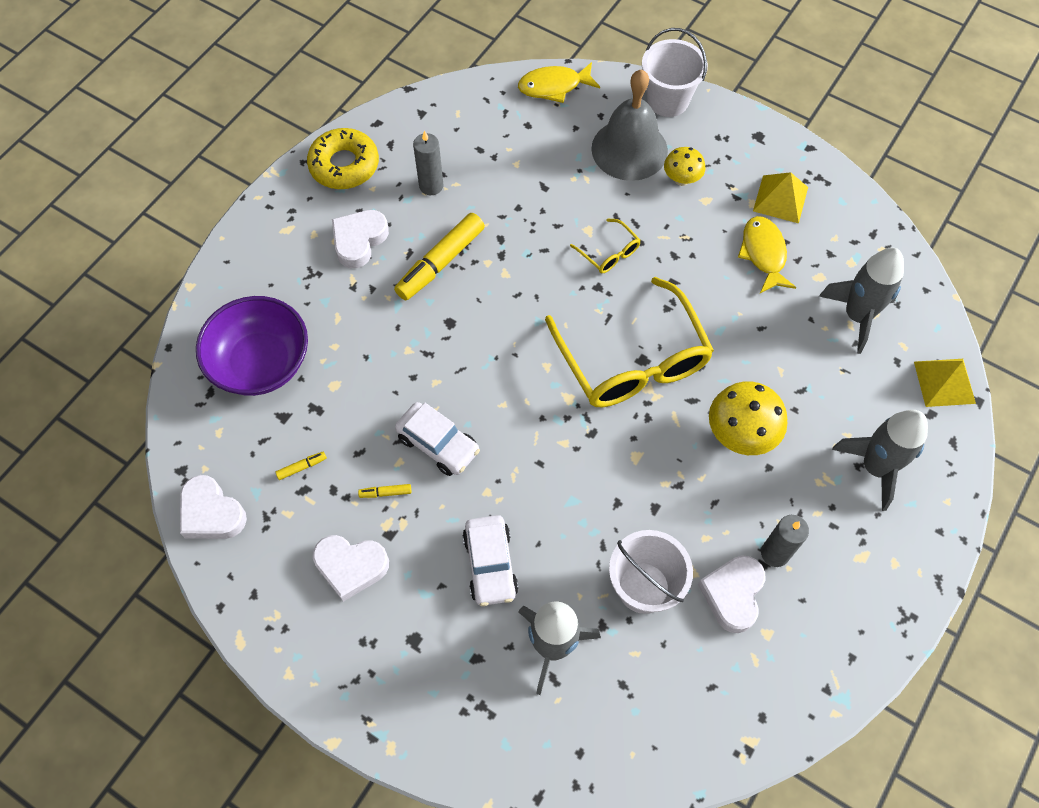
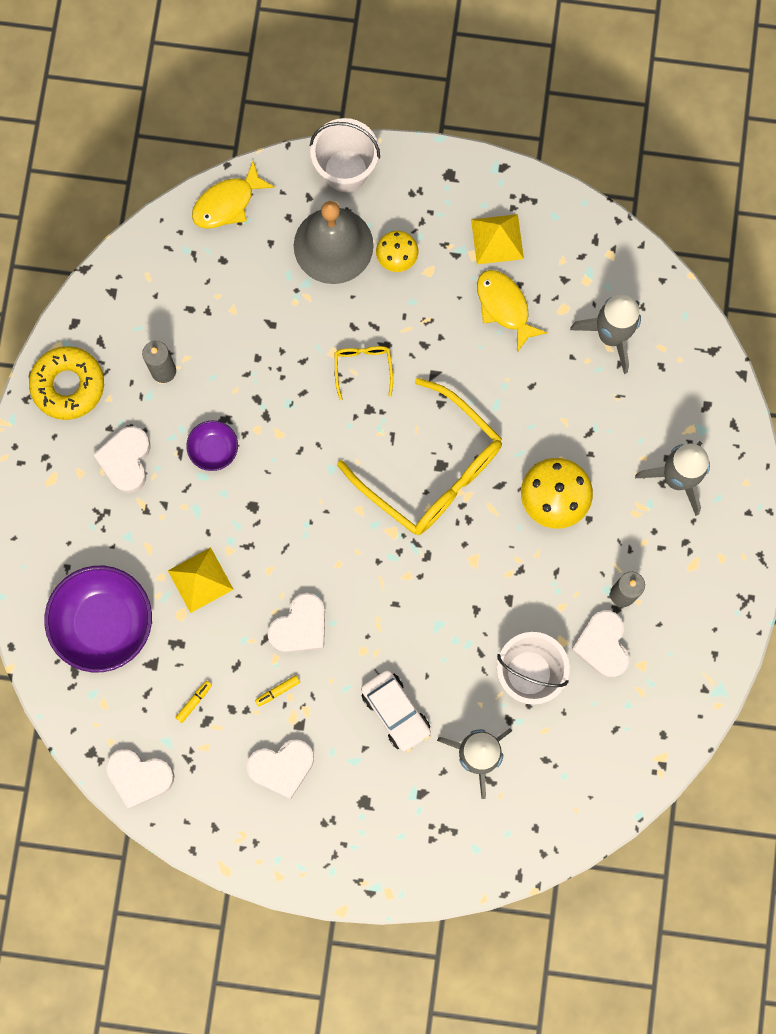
camera: 25 degrees left, 15 degrees up
(438, 444) = (300, 627): white car -> white heart
(440, 263) = (214, 449): yellow marker -> purple bowl
(608, 252) = (363, 369): yellow glasses -> yellow glasses turned 120 degrees counterclockwise
(944, 382) = (708, 369): yellow pyramid -> yellow pyramid (200, 580)

